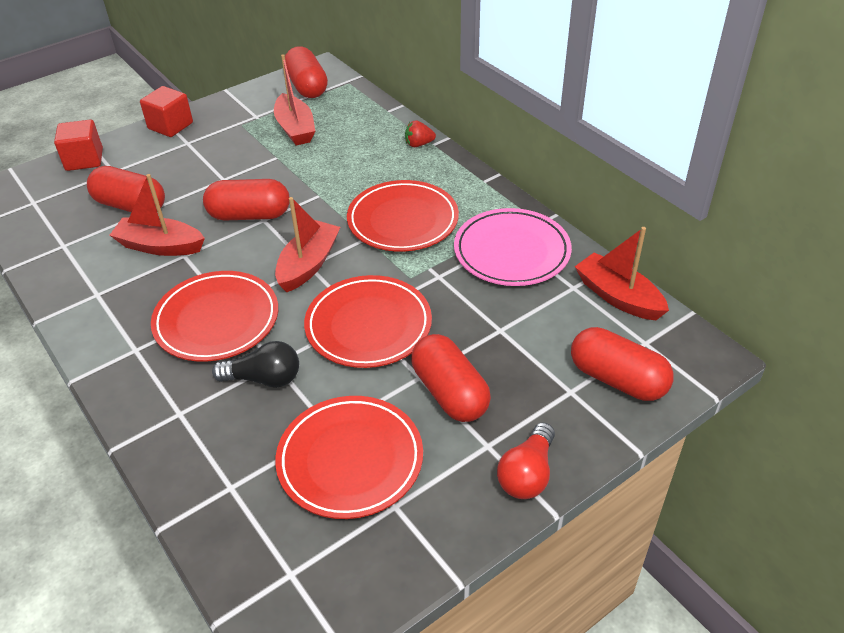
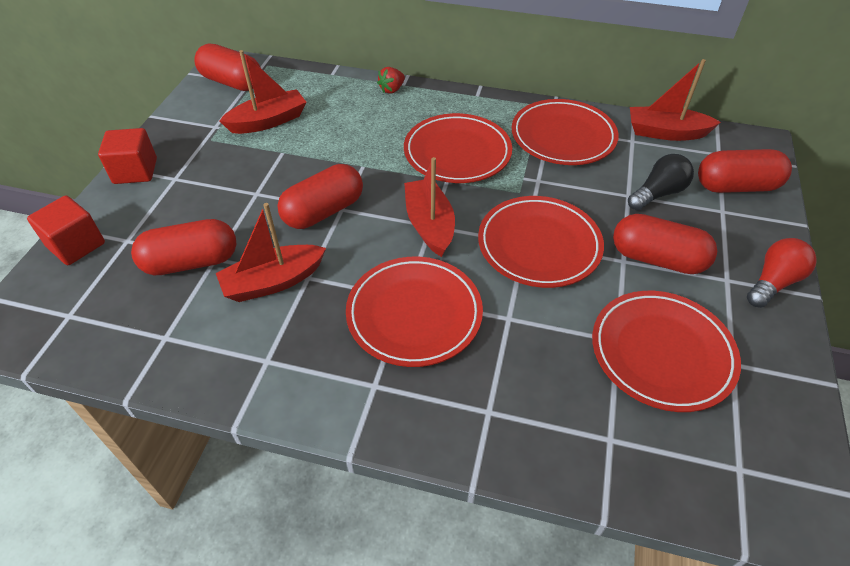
camera: 40 degrees left, 5 degrees up
(264, 379) = (518, 336): black light bulb -> black light bulb (658, 193)
(295, 129) = (268, 121): red boat -> red boat turned 60 degrees counterclockwise
(511, 252) = (563, 137): pink plate -> red plate
(527, 474) = (773, 282): red light bulb -> red light bulb turned 120 degrees counterclockwise

